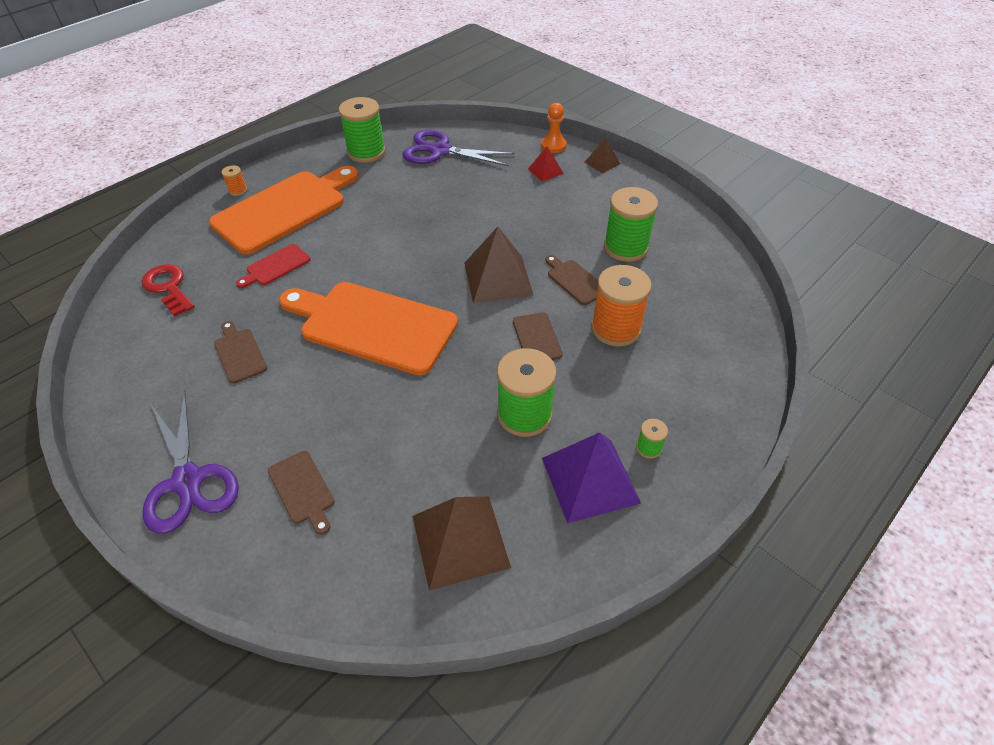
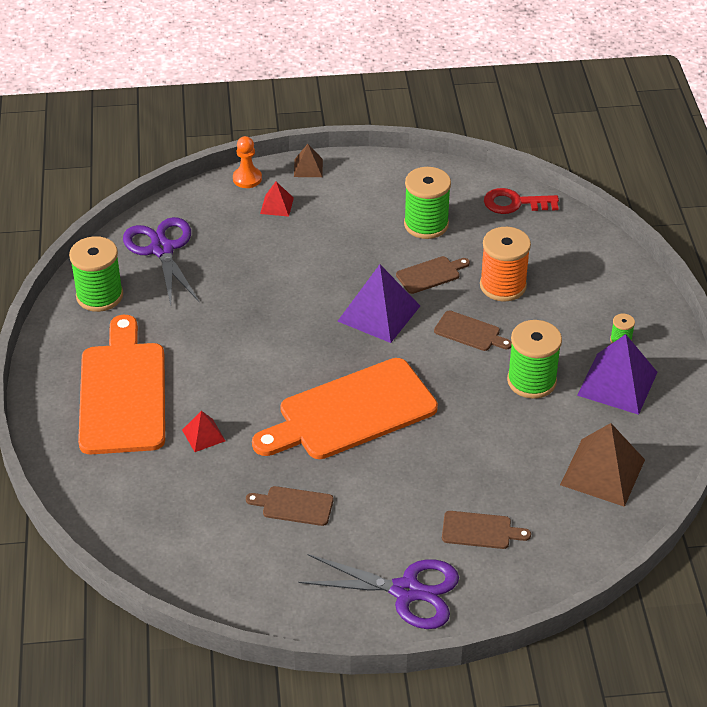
camera: 50 degrees left, 5 degrees down
(168, 287) = (149, 518): red key -> red key (515, 203)
(238, 190) = (48, 411): orange spool -> none
(276, 266) = (203, 435): red cutting board -> red pyramid
(439, 151) = (162, 249): purple scissors -> purple scissors turned 105 degrees clockwise
(498, 279) = (379, 313): brown pyramid -> purple pyramid
(575, 281) = (430, 274): brown cutting board -> brown cutting board turned 150 degrees clockwise

